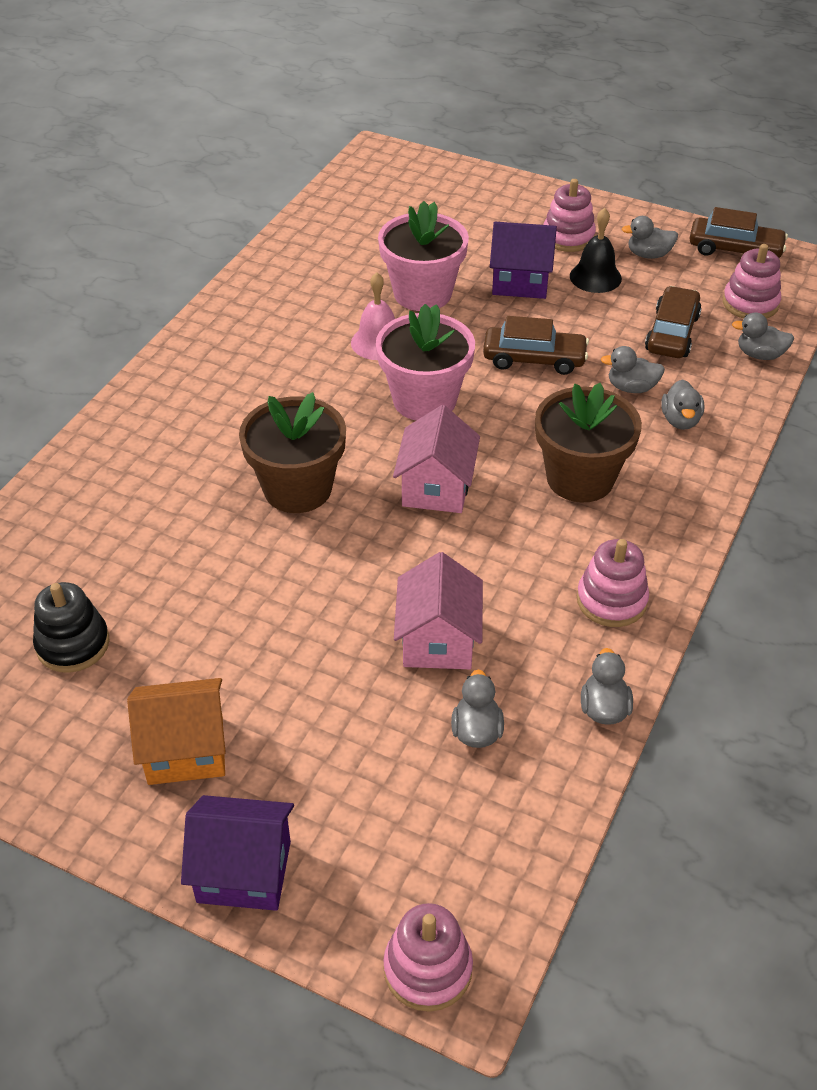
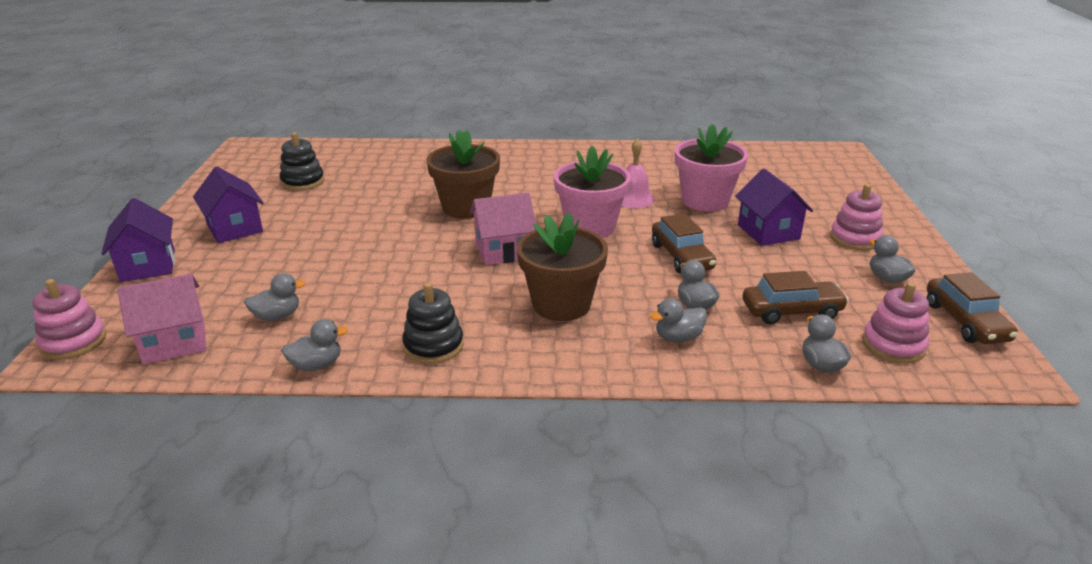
camera: 65 degrees right, 15 degrees down
(186, 750) = (235, 228): orange house -> purple house
(438, 640) = (355, 284): pink house -> pink house (174, 342)
(595, 277) = (819, 261): black bell -> none
(611, 600) = (433, 346): pink stacking toy -> black stacking toy

